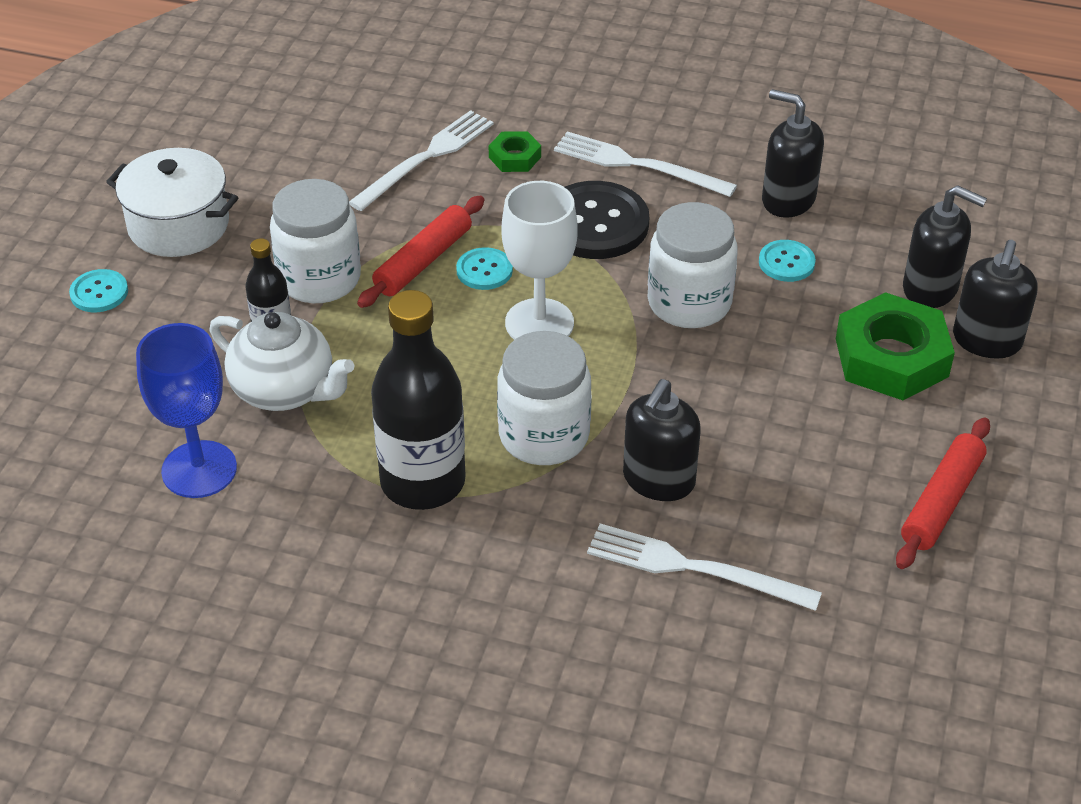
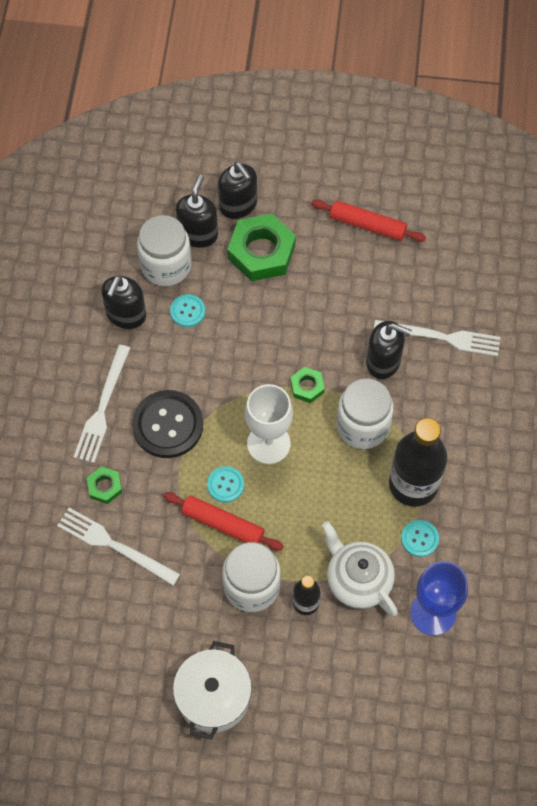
camera: 100 degrees left, 20 degrees up
(99, 292) = (291, 729): turquoise button -> turquoise button (419, 539)
(285, 391) = (357, 580): white teapot -> white teapot turned 60 degrees counterclockwise
(629, 379) = (307, 387): none -> green nut
(689, 303) = (234, 361): white jar -> white jar (166, 265)
(694, 568) = (442, 337): white fork -> white fork turned 90 degrees counterclockwise
(986, 341) = (238, 205): black soap dispenser -> black soap dispenser turned 45 degrees clockwise

